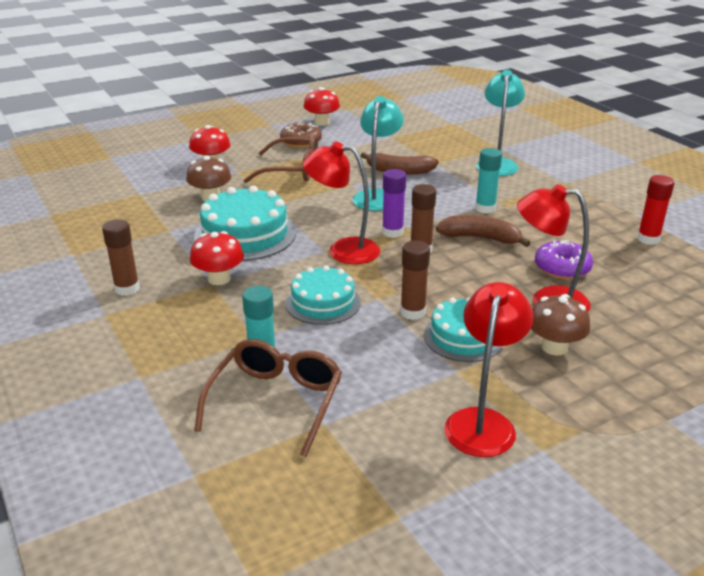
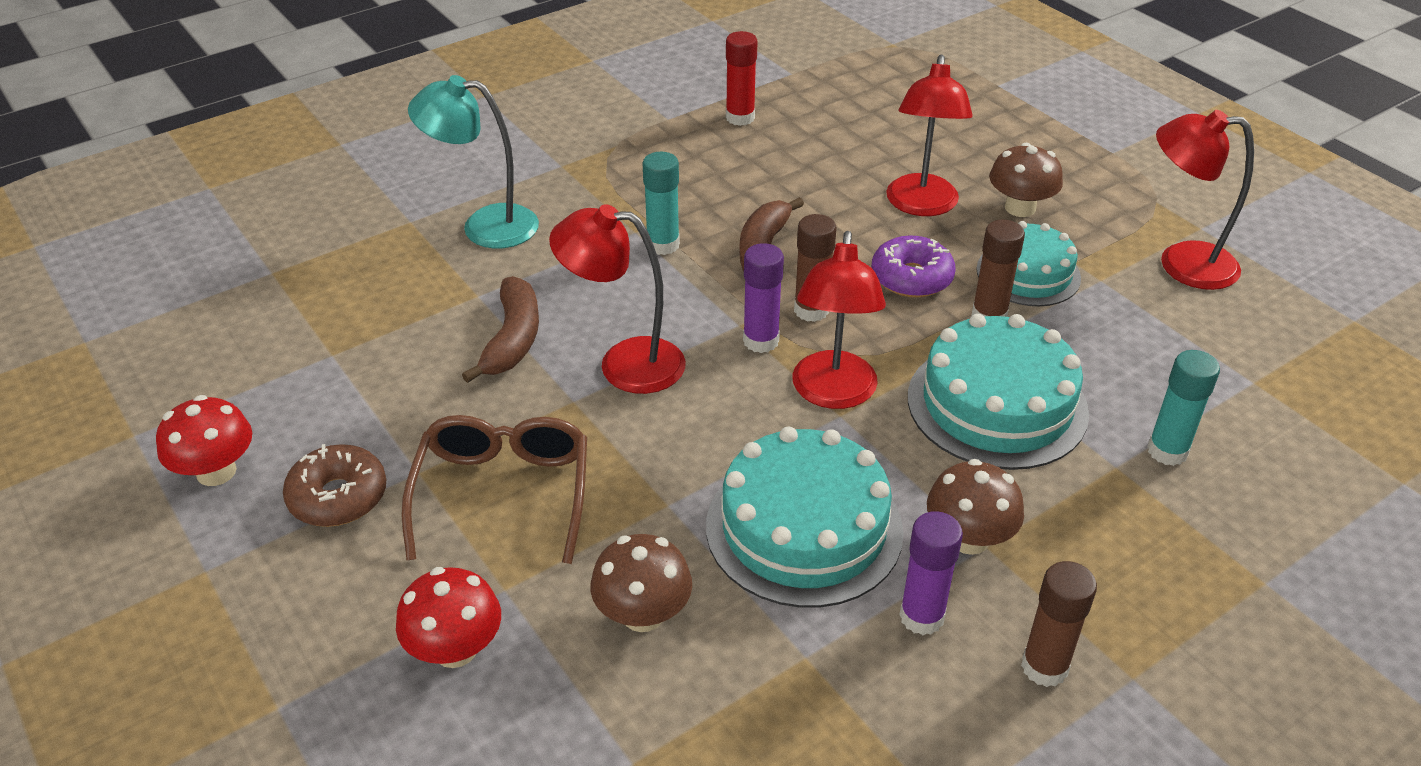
camera: 95 degrees left, 10 degrees up
(175, 259) = (921, 617): none -> purple glue stick
(219, 279) = (968, 538): red mushroom -> brown mushroom
(276, 401) = (1238, 428): brown glasses -> none
(323, 303) = (997, 404): turquoise cake -> turquoise cake, size x1.55
(377, 196) = (624, 364): turquoise lamp -> red lamp
(562, 268) = (834, 189): purple donut -> purple donut (911, 278)

